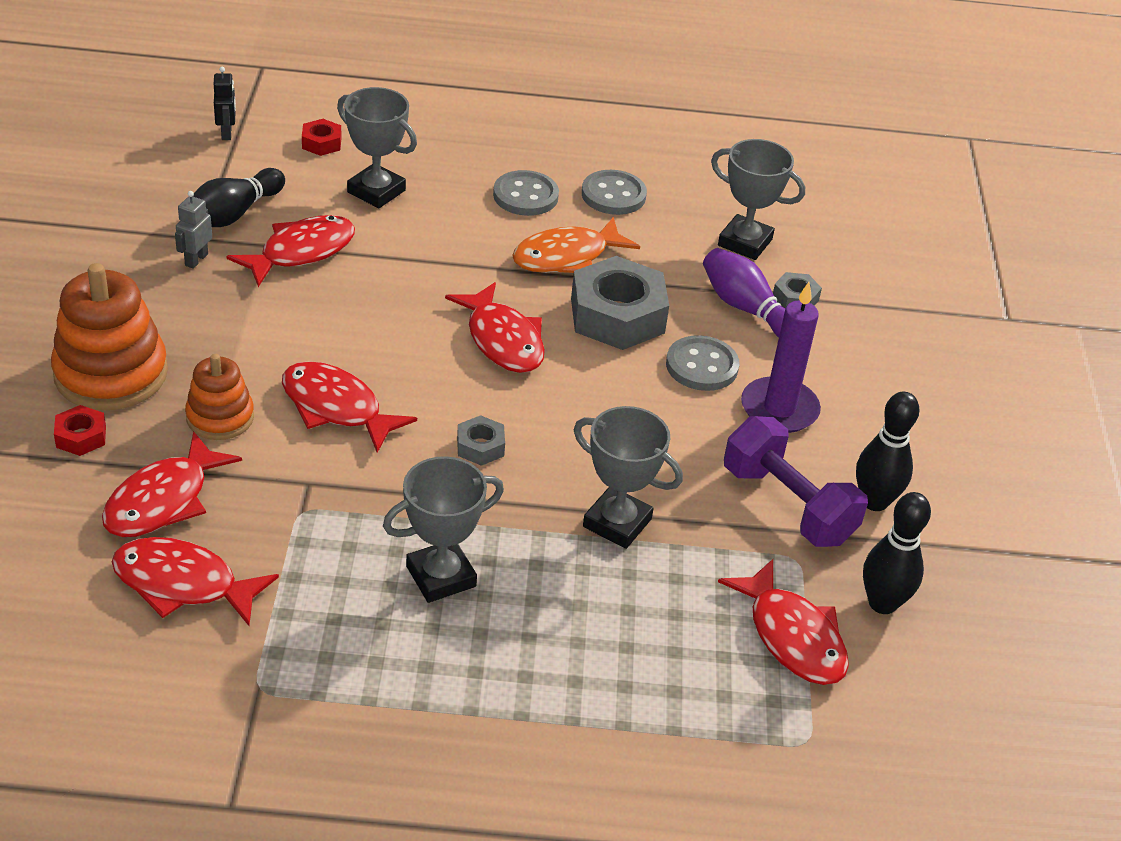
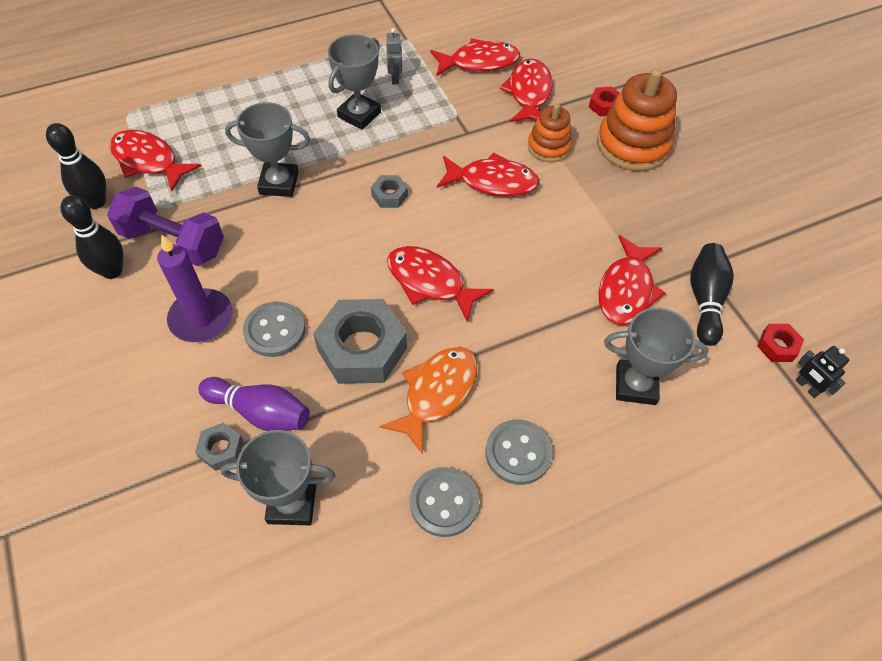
camera: 155 degrees right, 15 degrees up
(196, 260) = (682, 246): grey robot -> grey robot (395, 78)
(321, 143) = (730, 420): red nut -> red nut (777, 346)

